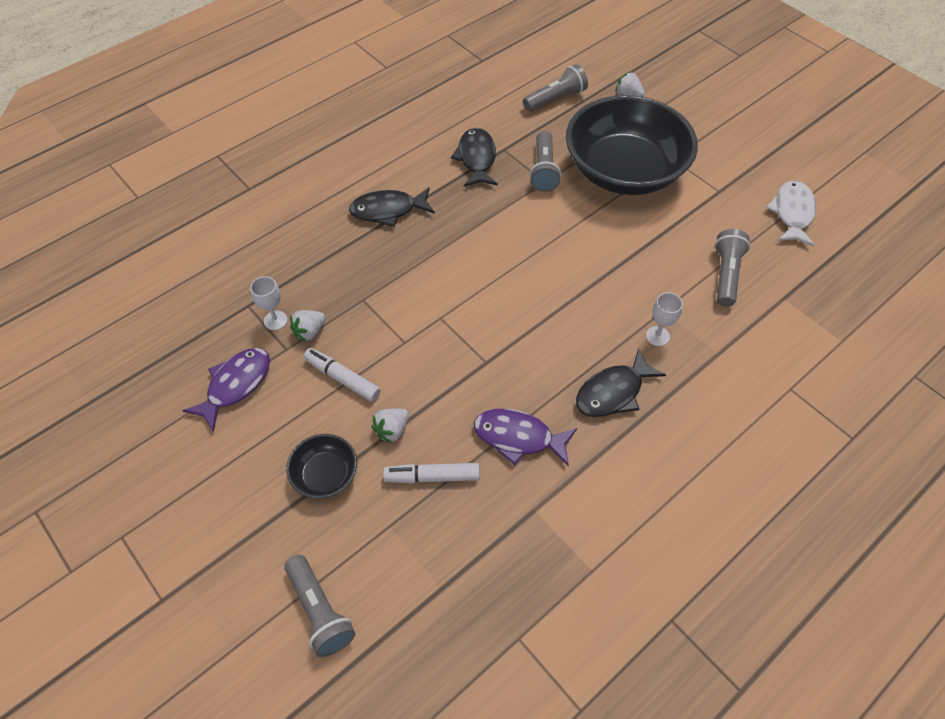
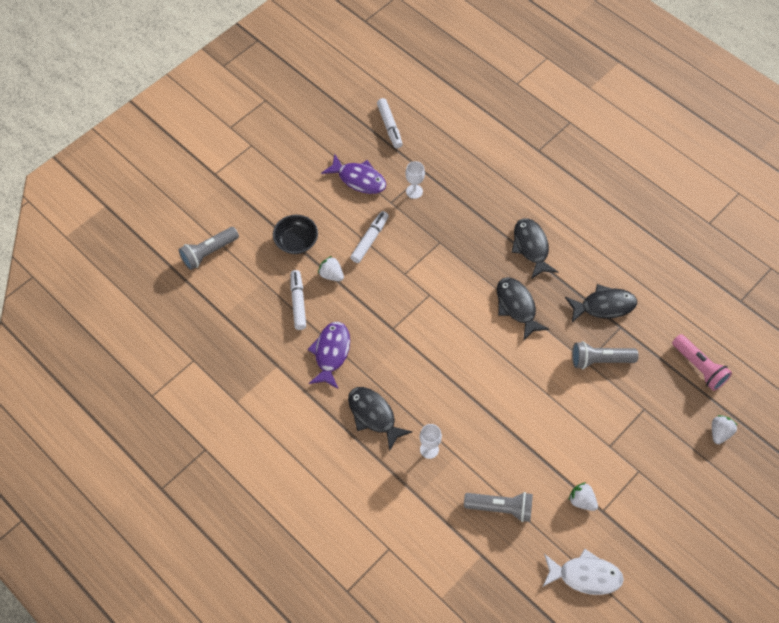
camera: 85 degrees right, 5 degrees up
(155, 340) = (389, 126): none -> white marker
(309, 332) = (406, 214): white strawberry -> white strawberry (581, 501)
(468, 232) = (517, 307): none -> black fish
(555, 99) = (699, 367): grey flashlight -> pink flashlight
(624, 171) = (612, 427): black bowl -> none

